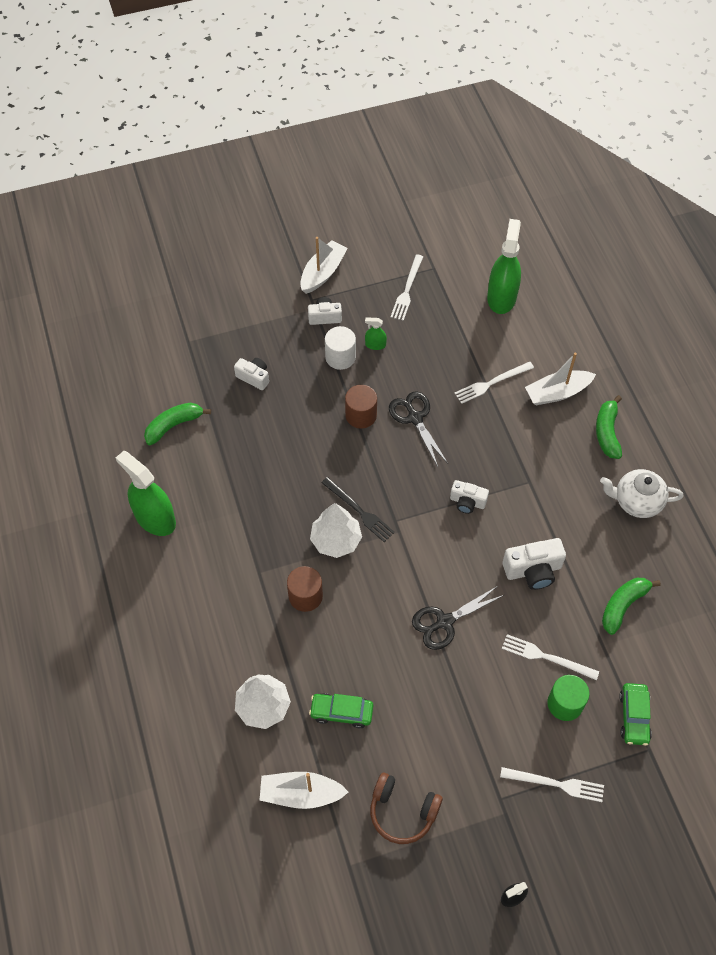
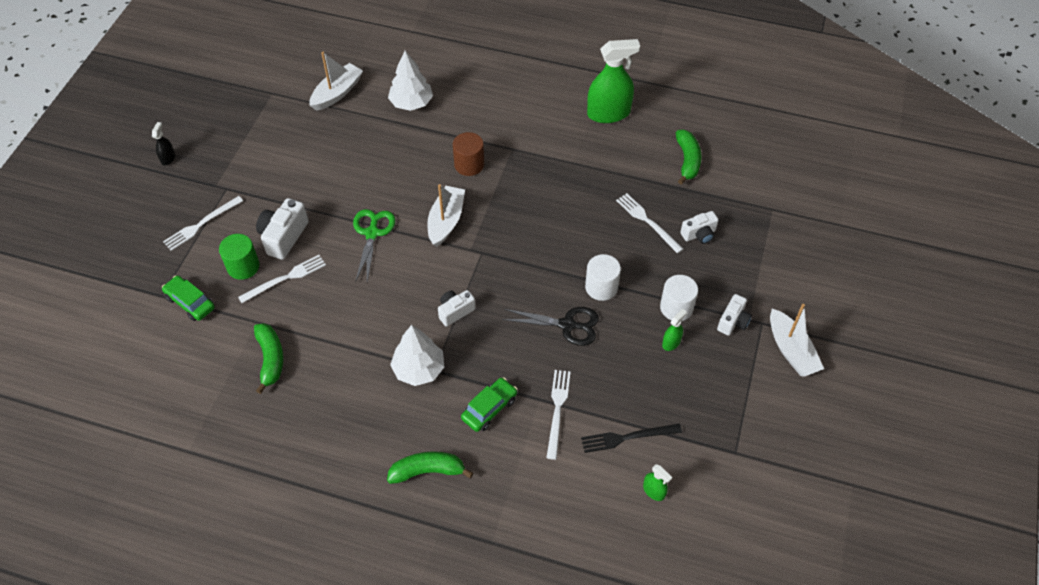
camera: 125 degrees right, 5 degrees down
(336, 540) = (498, 206): white tree -> white tree (419, 369)
(341, 712) = (367, 139): green car -> green car (489, 408)
(359, 511) = (510, 234): black fork -> black fork (627, 437)
(361, 415) = (601, 287): brown cylinder -> white cylinder
(402, 811) = (274, 135): brown headphones -> none
(407, 290) = (721, 409): white fork -> white fork (647, 221)
(444, 622) = (372, 233): black scissors -> green scissors
(501, 297) = (654, 491): green spray bottle -> green spray bottle, size x0.45
(533, 570) = (357, 317): white camera -> white camera (283, 236)
(557, 393) = (503, 459): white boat -> white boat (446, 221)
(607, 432) = (428, 471): green banana -> green banana turned 45 degrees counterclockwise
(636, 501) = (343, 441): white teapot -> none

